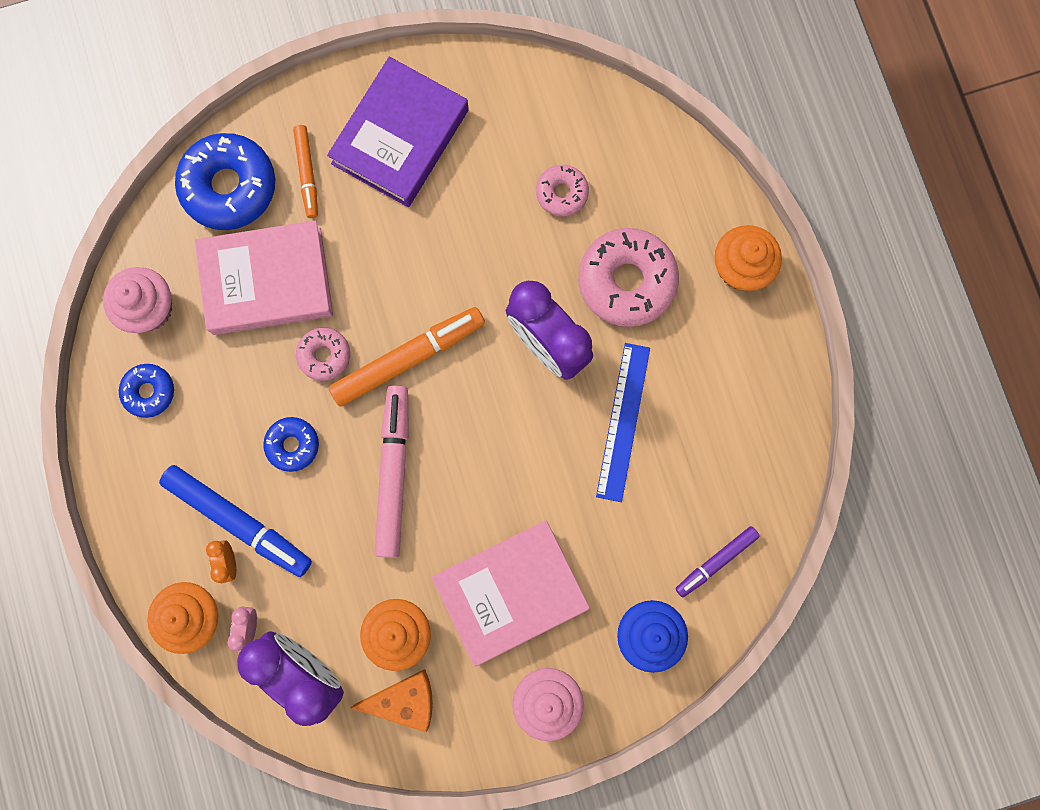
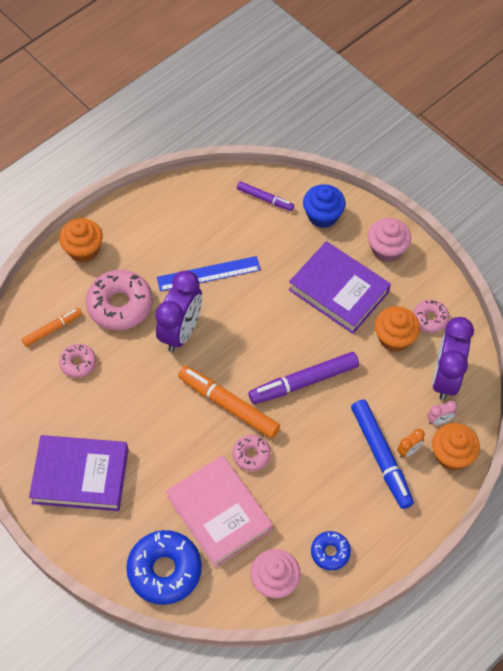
camera: 115 degrees left, 20 degrees down
(239, 521) = (381, 456): blue marker -> blue marker turned 150 degrees clockwise
(292, 445) = (317, 447): blue donut -> none
(307, 174) = (132, 523): orange marker -> orange marker (52, 329)
(393, 472) = (304, 382): pink marker -> purple marker
(405, 700) = (430, 319): orange cheese -> pink donut
(510, 592) = (338, 291): pink book -> purple book

